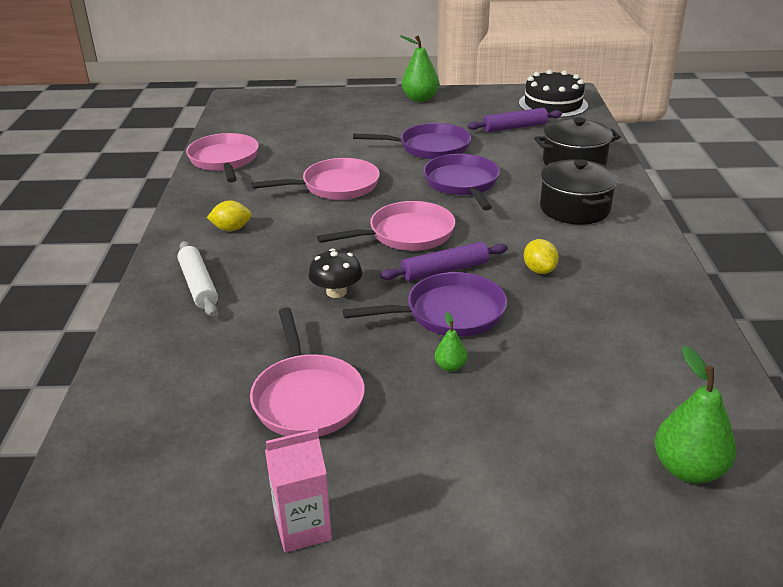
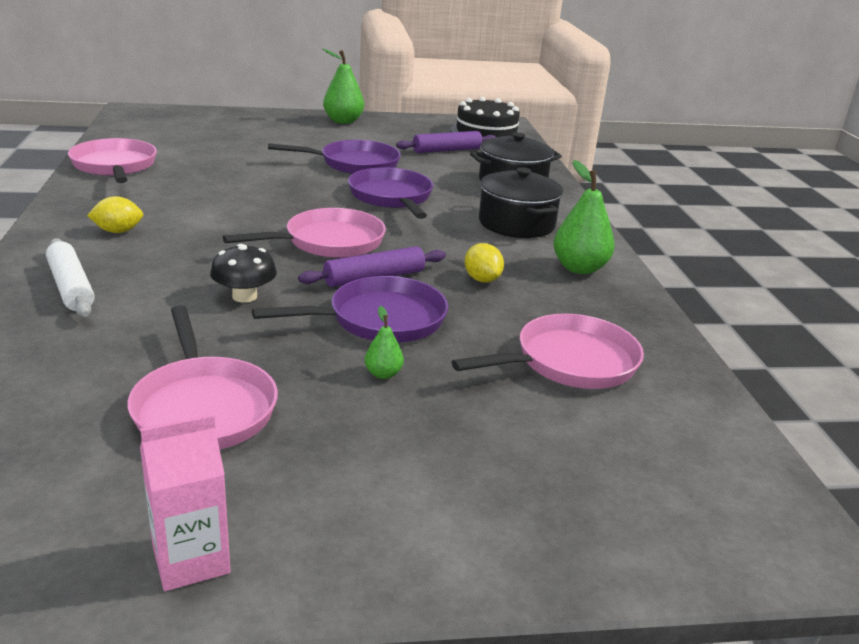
camera: 10 degrees left, 5 degrees down
(335, 186) = (246, 195): pink pan -> pink pan (569, 362)
(688, 469) = (670, 480): green pear -> green pear (579, 268)

